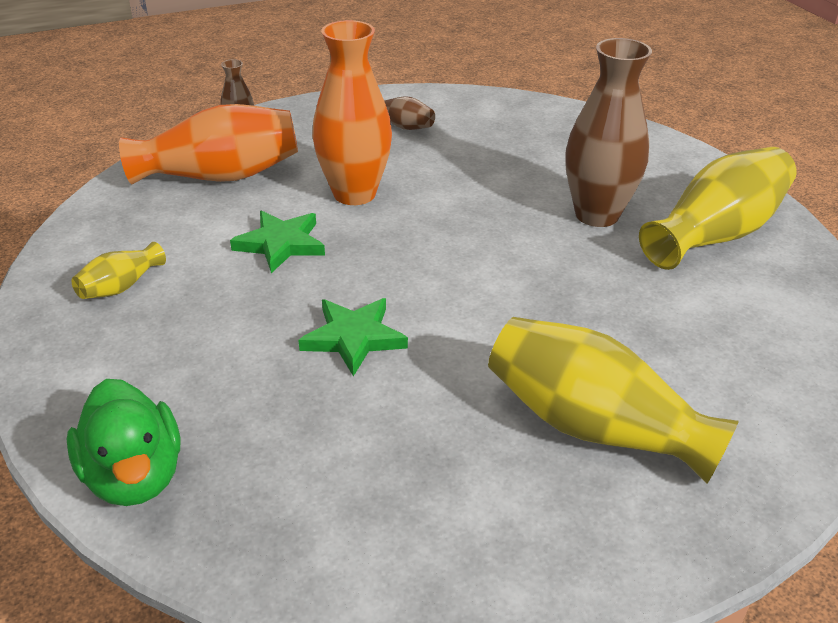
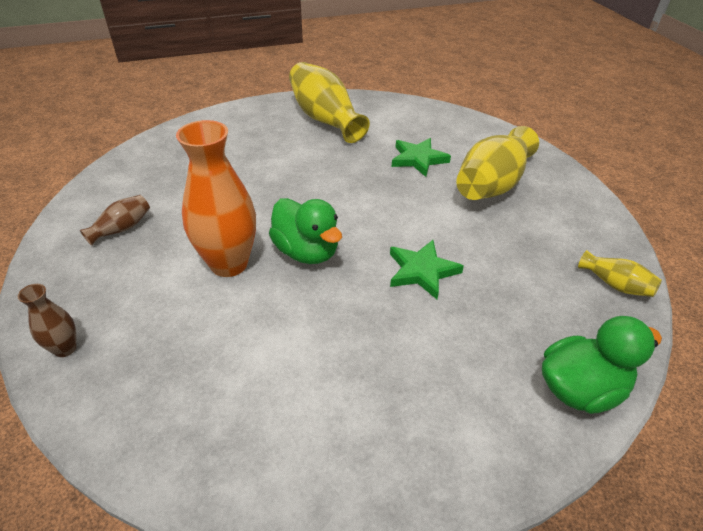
camera: 85 degrees left, 5 degrees up
(121, 287) = (347, 431): yellow vase -> yellow vase (615, 285)
(220, 176) = (158, 361): orange vase -> none
(281, 244) = (296, 311): green star -> green star (418, 159)
(381, 242) = (306, 252): none -> green duck
(597, 215) = (294, 154): brown vase -> none

